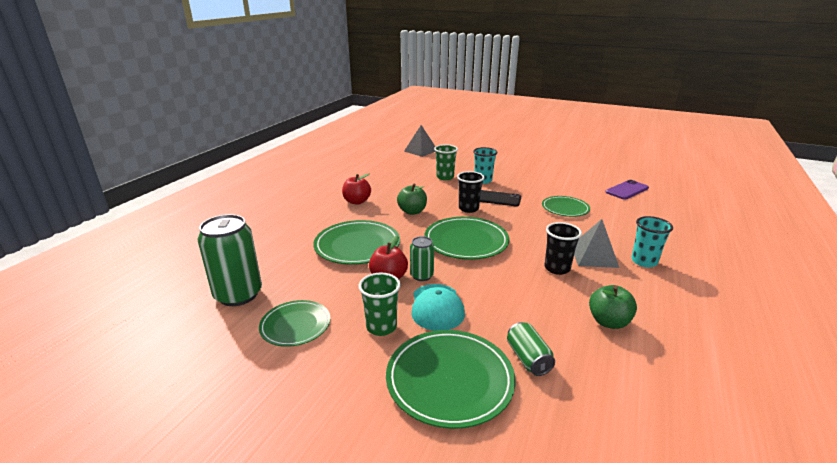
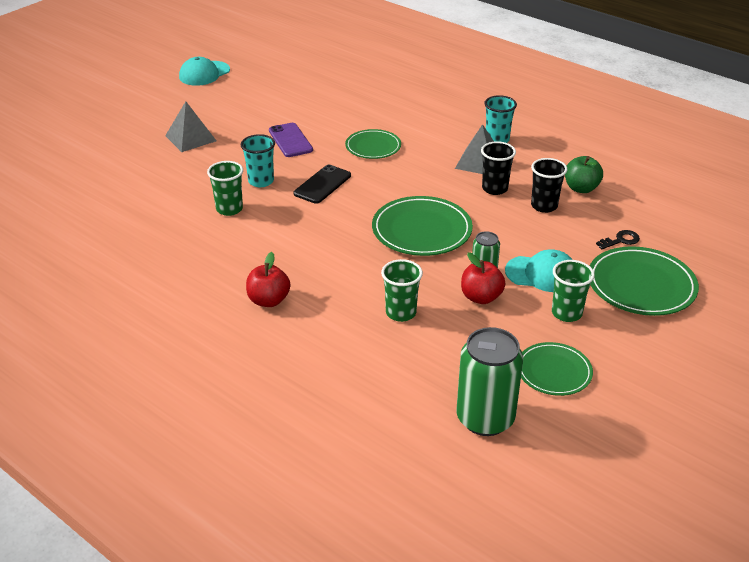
camera: 75 degrees left, 10 degrees up
(357, 245) = (401, 313): green plate -> green cup
(412, 211) = (326, 256): green apple -> none
(421, 150) = (102, 211): grey pyramid -> grey pyramid (191, 138)
(468, 208) = (340, 211): black cup -> black cup (544, 206)
(528, 359) = (621, 240): green can -> black key
(591, 147) = (204, 73): none -> turquoise cap
(627, 190) = (347, 96): purple phone -> purple phone (290, 140)

